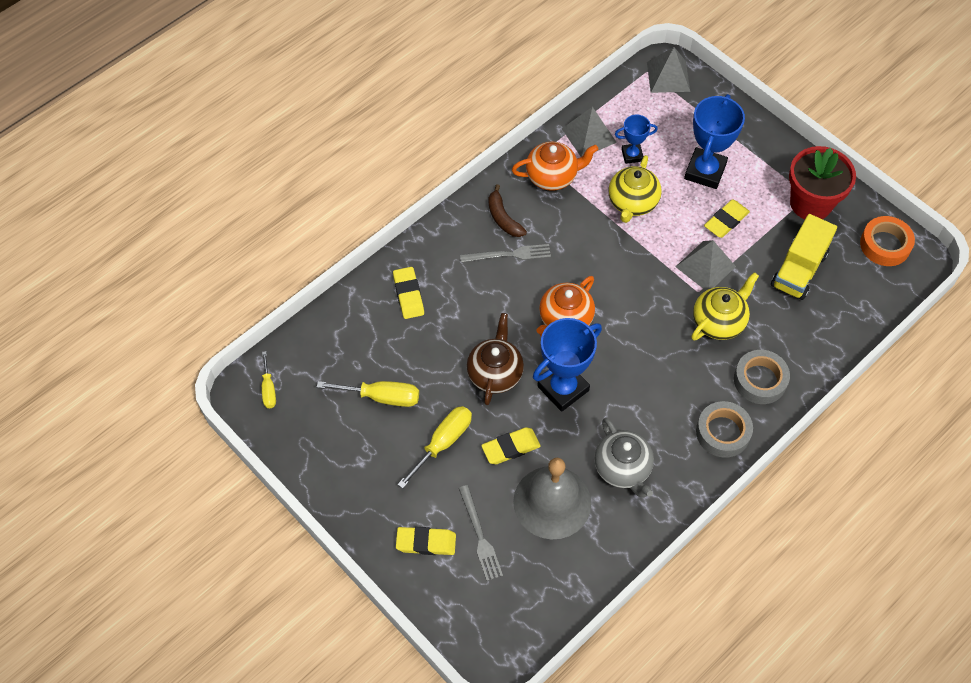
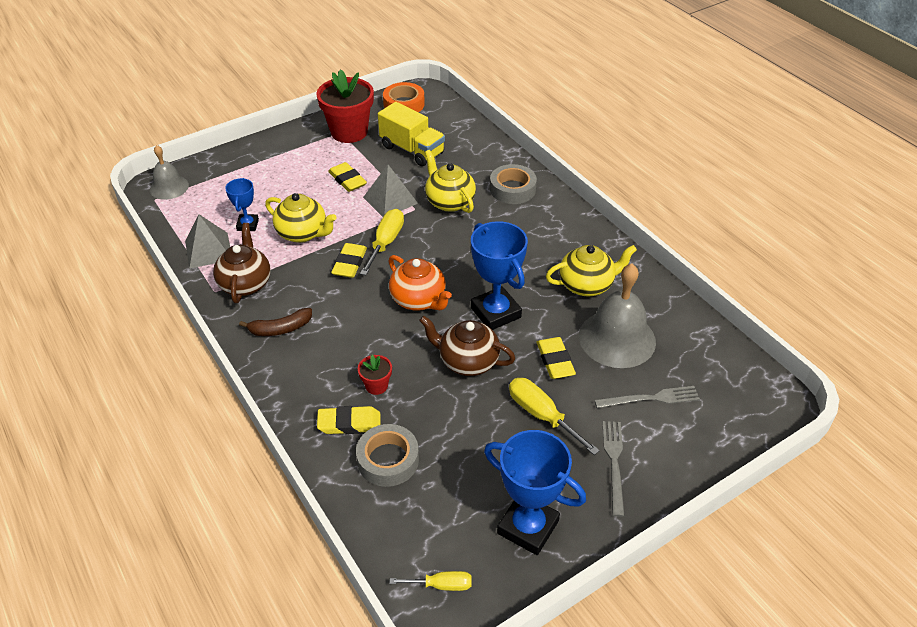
camera: 80 degrees left, 15 degrees down
(382, 397) = (476, 464): yellow screwdriver -> yellow screwdriver (386, 242)
(426, 542) = (657, 445): yellow eraser -> yellow eraser (349, 263)
(452, 306) = (376, 386): none -> red flower pot
(509, 254) = (328, 330): grey fork -> grey fork (614, 463)
(552, 176) = (245, 283): orange teapot -> brown teapot
(622, 469) = (587, 285): grey teapot -> yellow teapot
(668, 76) = (169, 187): grey pyramid -> grey bell
(705, 171) = (289, 183): blue trophy -> blue trophy (528, 527)
(723, 432) = (559, 218): grey tape -> grey tape (388, 460)

